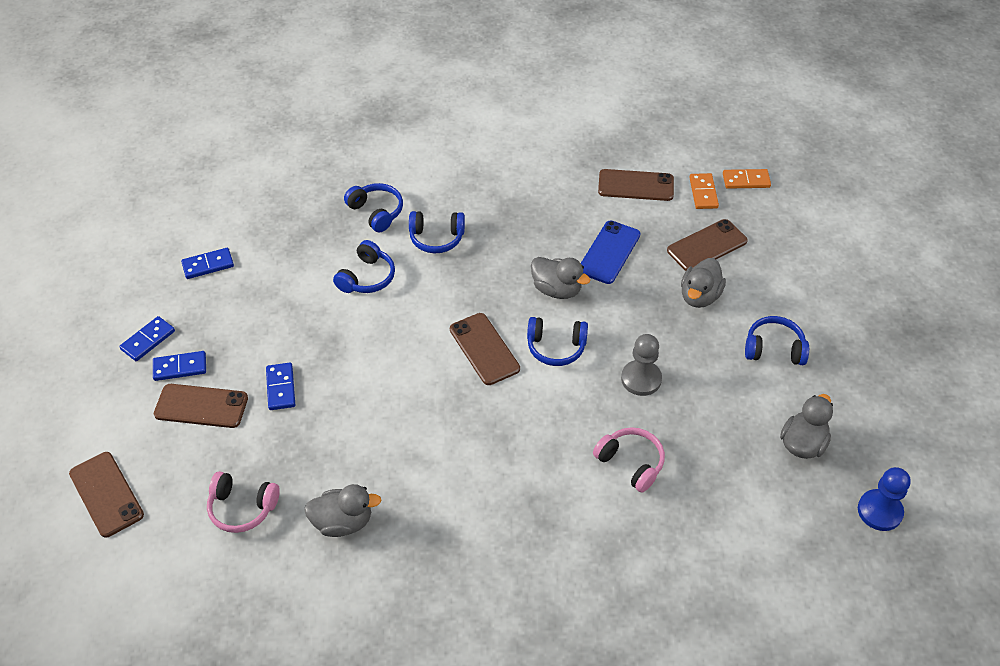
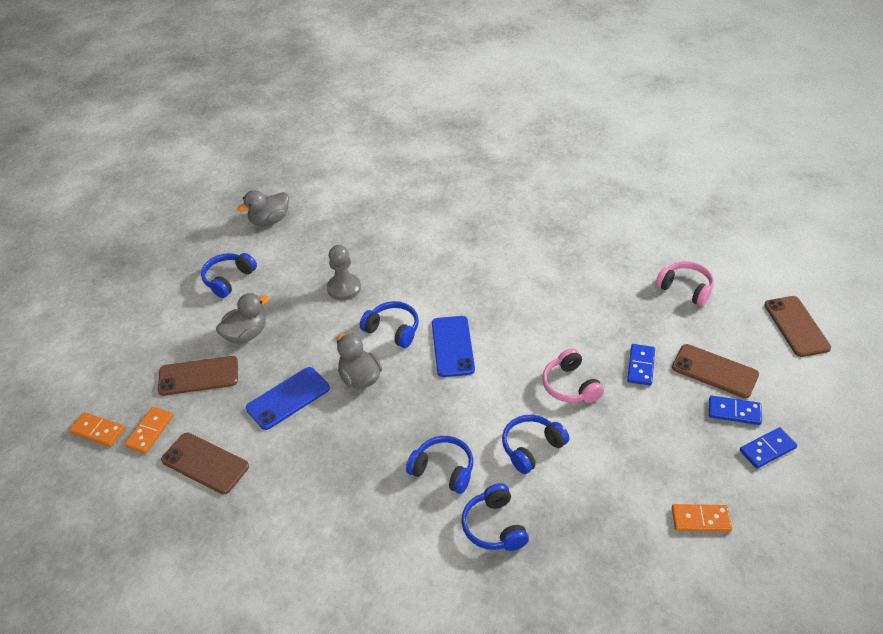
camera: 155 degrees left, 5 degrees down
(208, 265) = (700, 519): blue domino -> orange domino
(343, 522) = (611, 261): grey duck -> none
(484, 349) = (452, 346): brown phone -> blue phone
(631, 463) = (392, 240): pink headphones -> pink headphones (570, 386)
(774, 349) = (228, 279): blue headphones -> blue headphones turned 90 degrees clockwise
(879, 511) = (260, 178): blue pawn -> none

